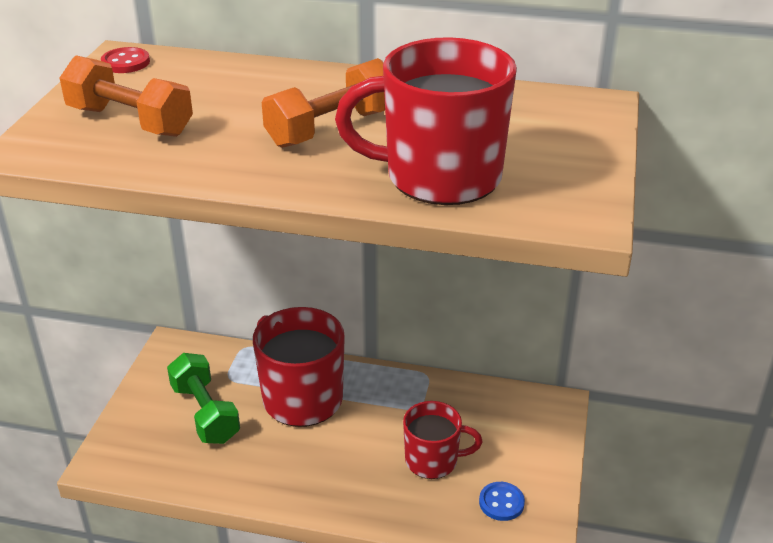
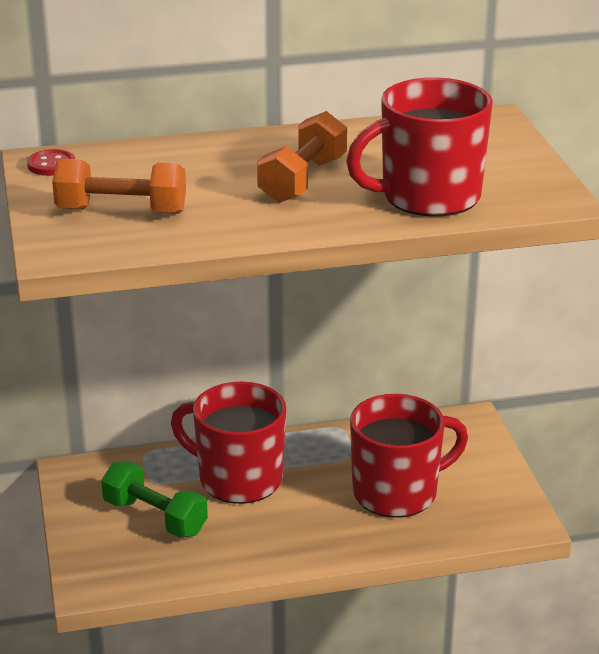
camera: 25 degrees left, 5 degrees down
(433, 460) = (397, 492): red mug -> red mug, size x1.64
(501, 502) = (478, 505): blue button -> none

